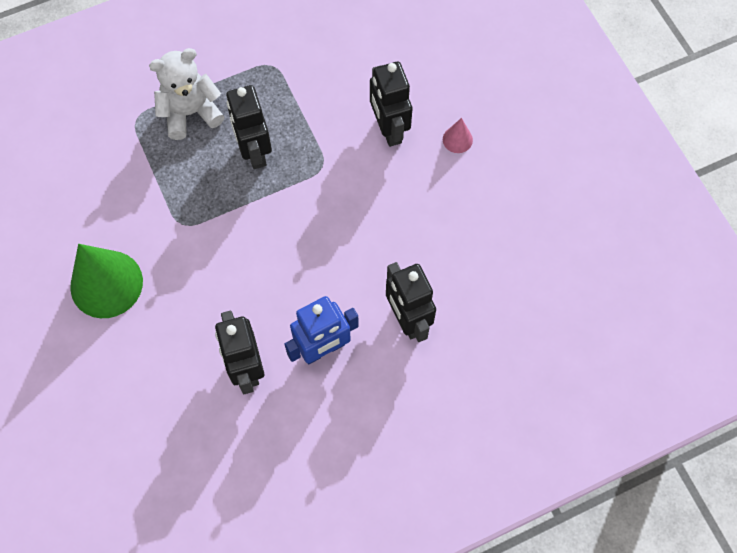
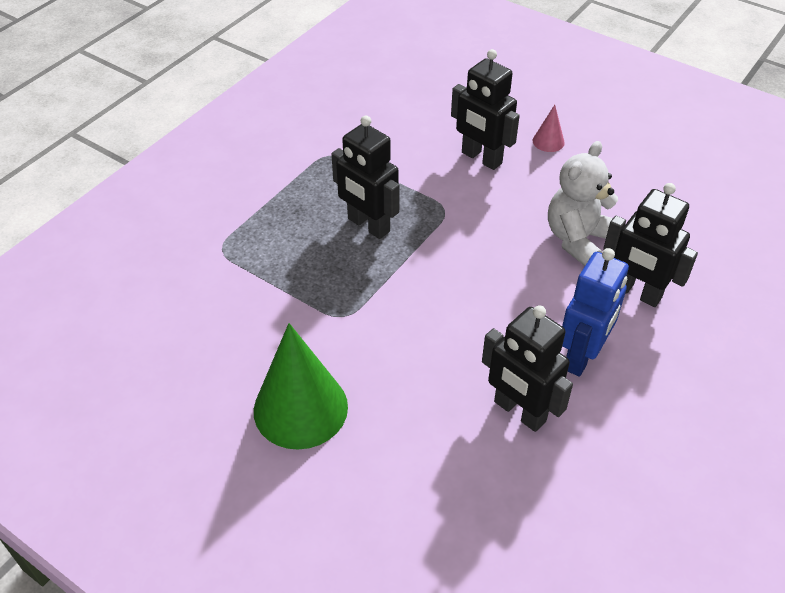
camera: 30 degrees left, 20 degrees down
(190, 113) = (277, 221): white teddy bear -> white teddy bear (578, 239)

